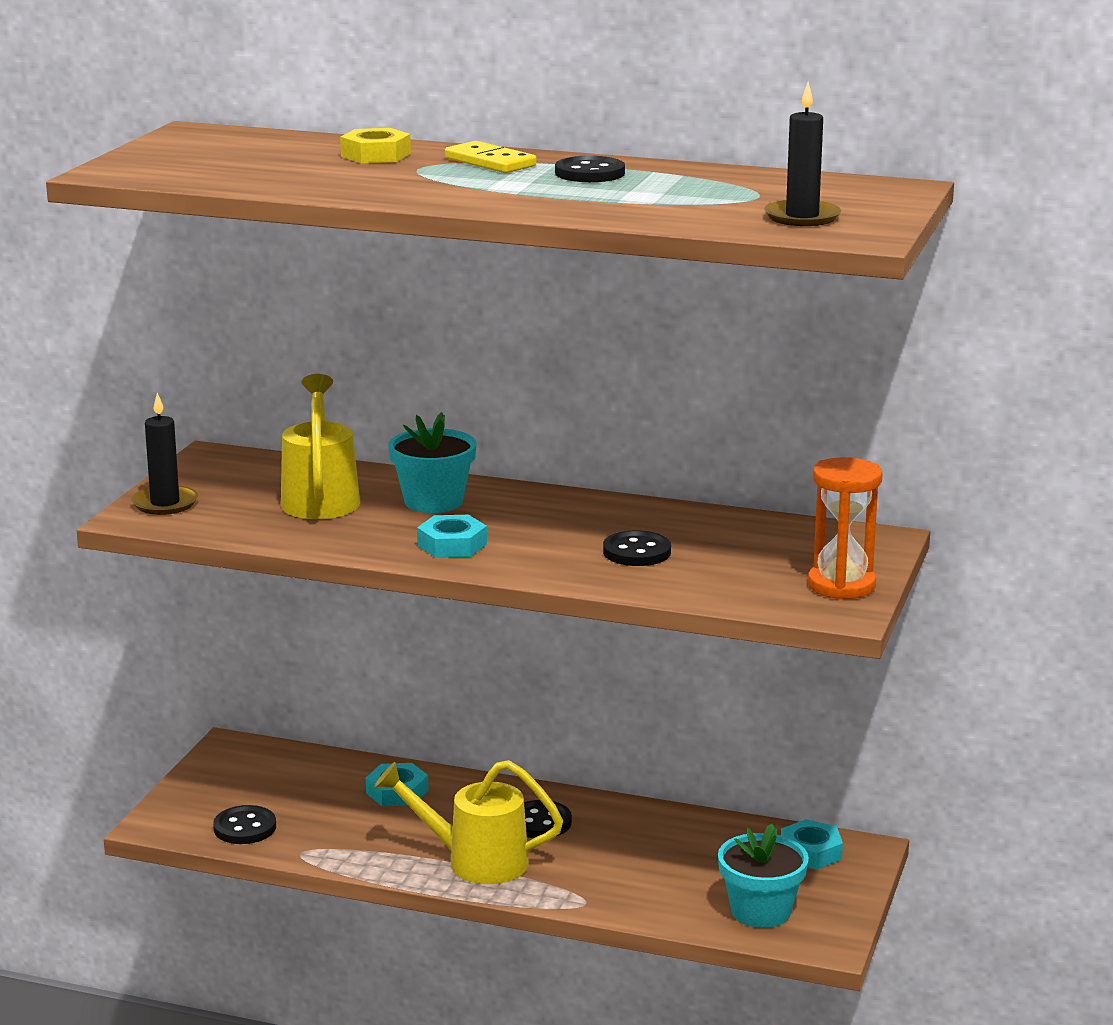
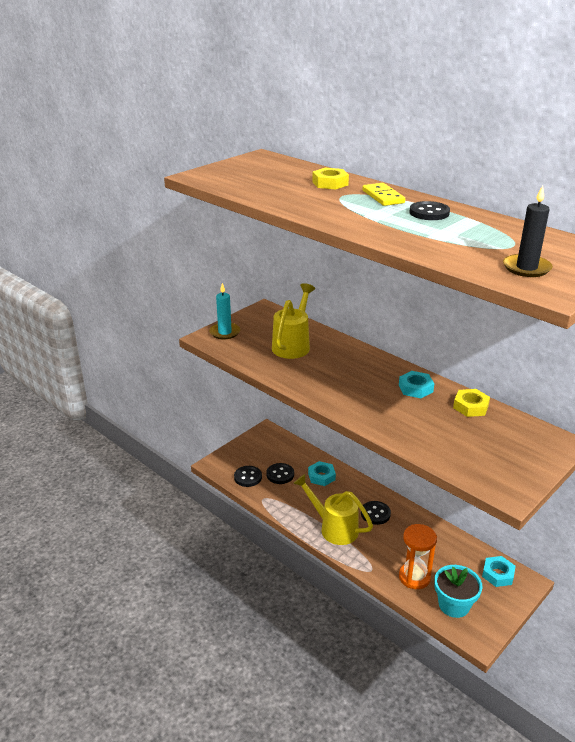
camera: 25 degrees right, 10 degrees up
(165, 503) = (224, 332): black candle -> turquoise candle
(433, 502) = (342, 359): turquoise flower pot -> none
(452, 545) = (333, 389): turquoise nut -> turquoise nut (415, 388)
(637, 552) = (421, 418): black button -> black button (280, 474)
(708, 523) = (470, 406): none -> yellow nut
(841, 585) = (519, 472): orange hourglass -> orange hourglass (414, 577)

